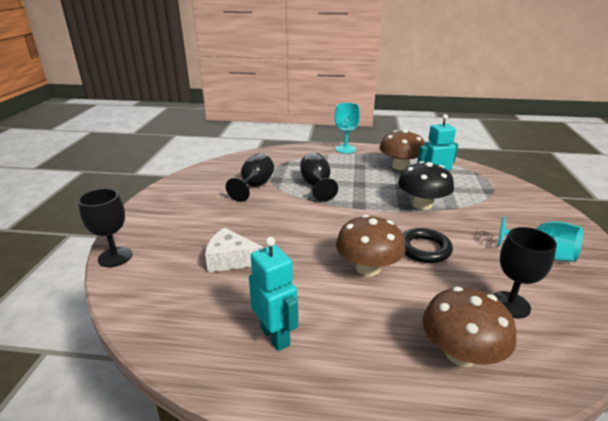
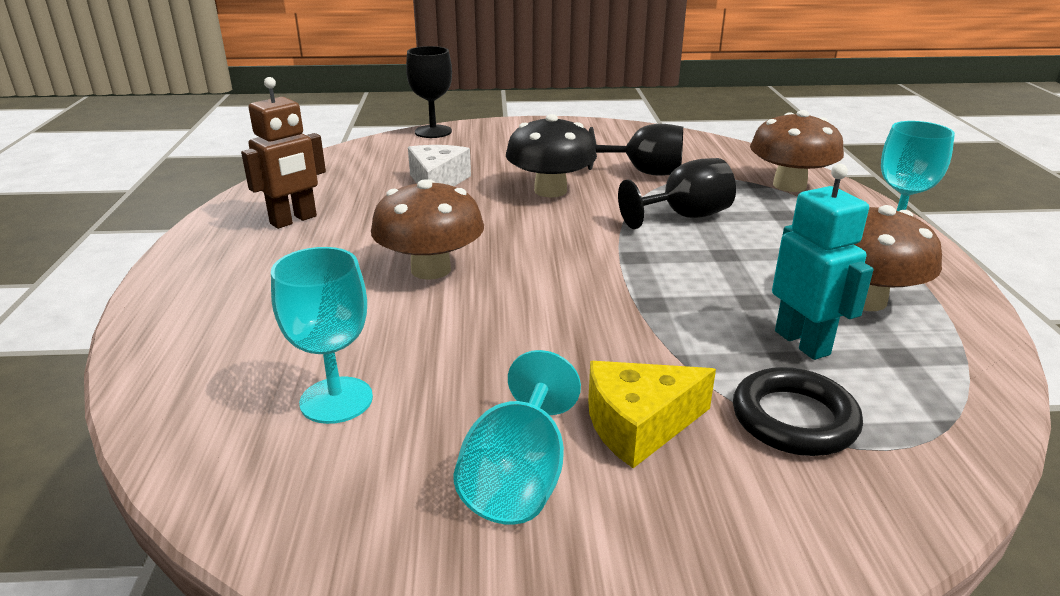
camera: 80 degrees right, 0 degrees up
(275, 336) = (294, 220): turquoise robot -> brown robot
(422, 204) = (677, 324): black mushroom -> black mushroom (550, 190)
(424, 249) = (498, 320): black ring -> black ring (794, 419)
(460, 353) = (234, 339): brown mushroom -> brown mushroom (789, 185)
(497, 224) = (639, 425): none -> yellow cheese
(510, 304) = (336, 400): black goblet -> turquoise goblet

